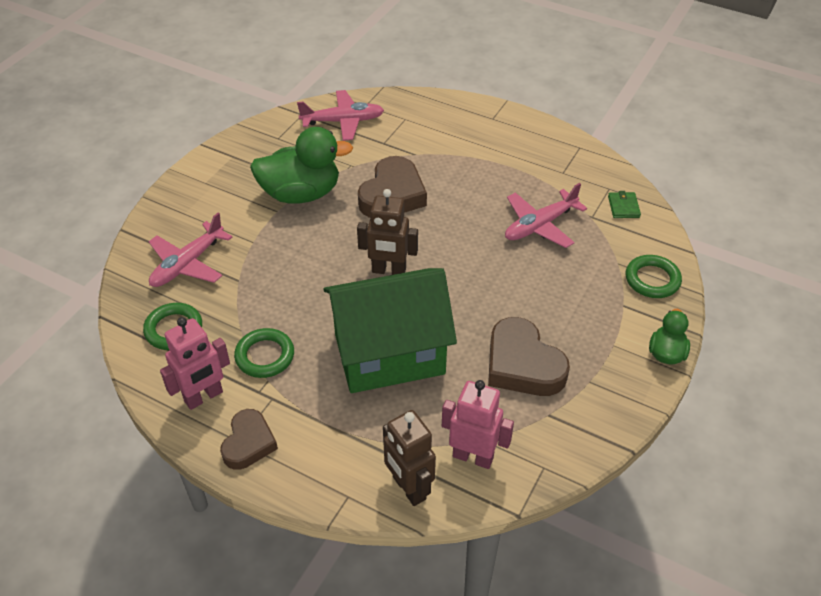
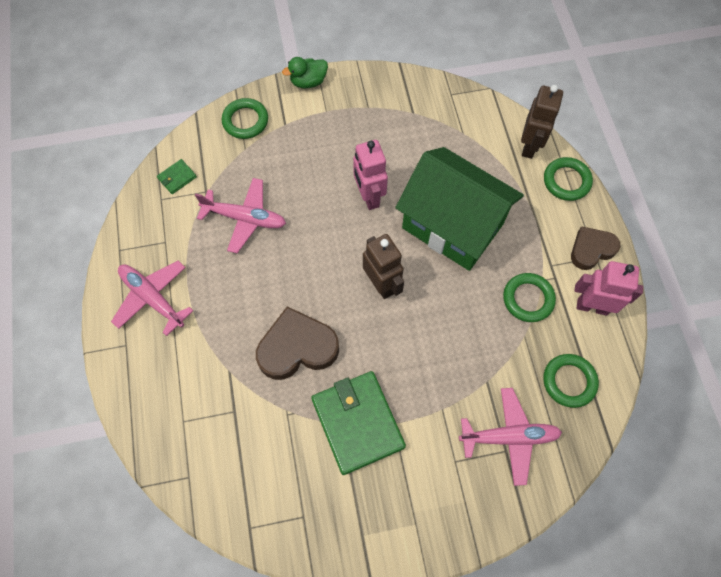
camera: 130 degrees left, 20 degrees up
(301, 194) = (357, 423): green duck -> green wallet
(336, 487) = (566, 181): none -> green ring
(343, 121) = (230, 476): pink plane -> pink plane (152, 298)
(473, 456) = (479, 130): pink robot -> pink robot (369, 197)
(522, 364) = (388, 148): brown heart -> none

